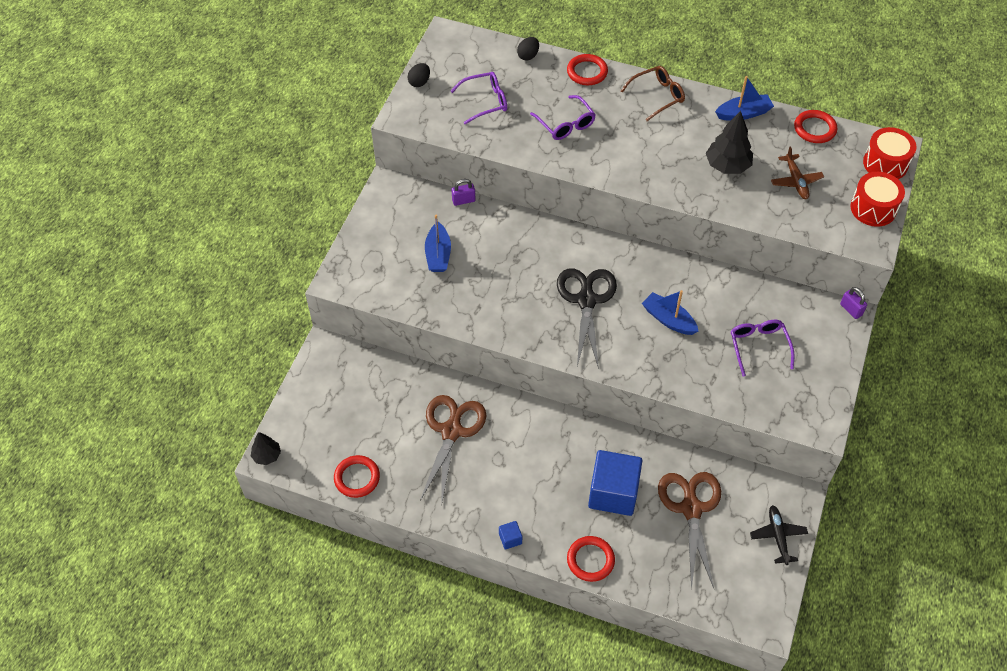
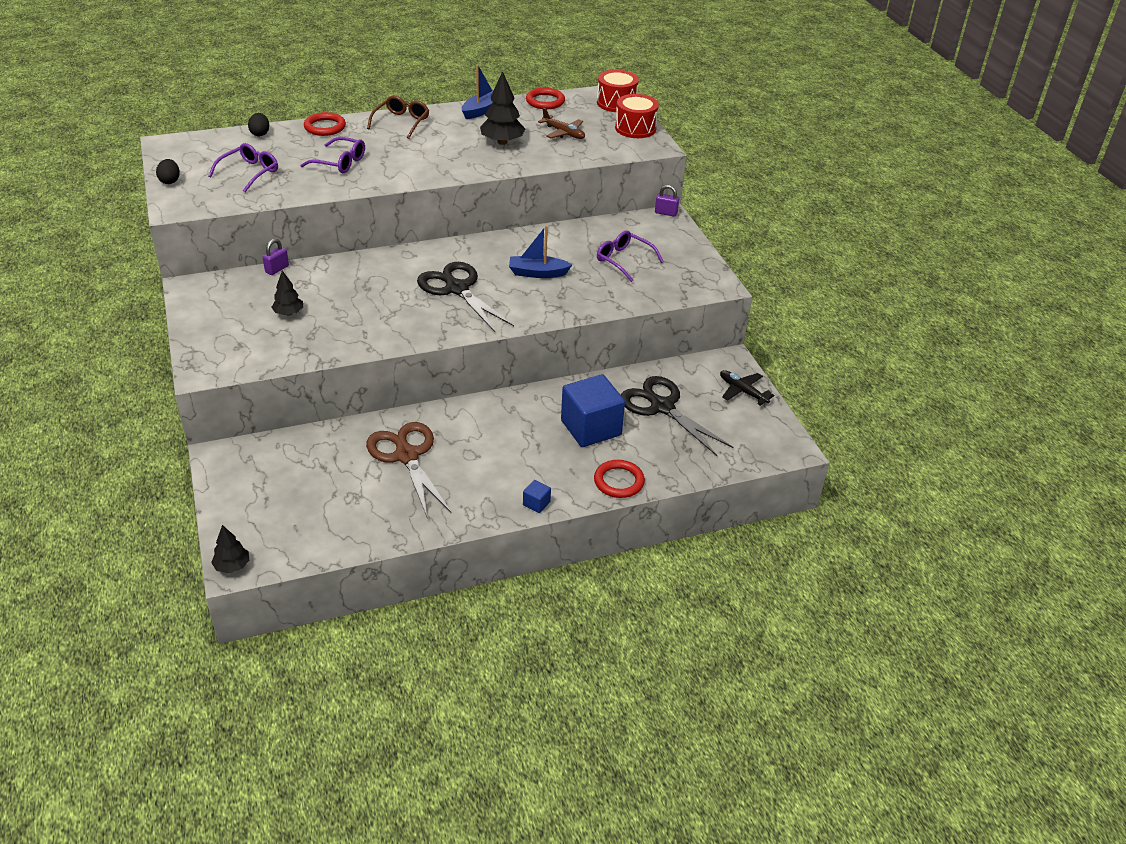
camera: 40 degrees left, 15 degrees down
(357, 478) = (346, 535): red ring -> none
(438, 254) = (289, 313): blue boat -> black tree
(691, 508) = (662, 407): brown scissors -> black scissors

